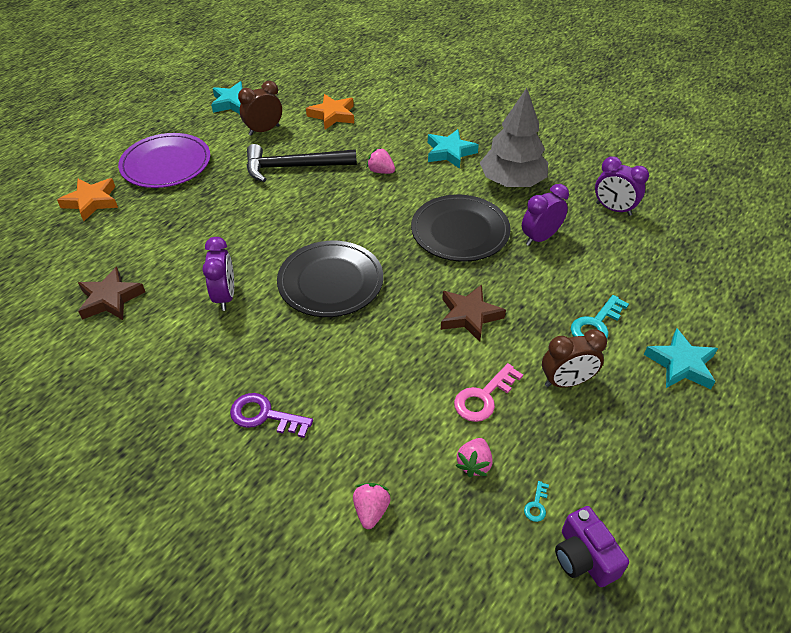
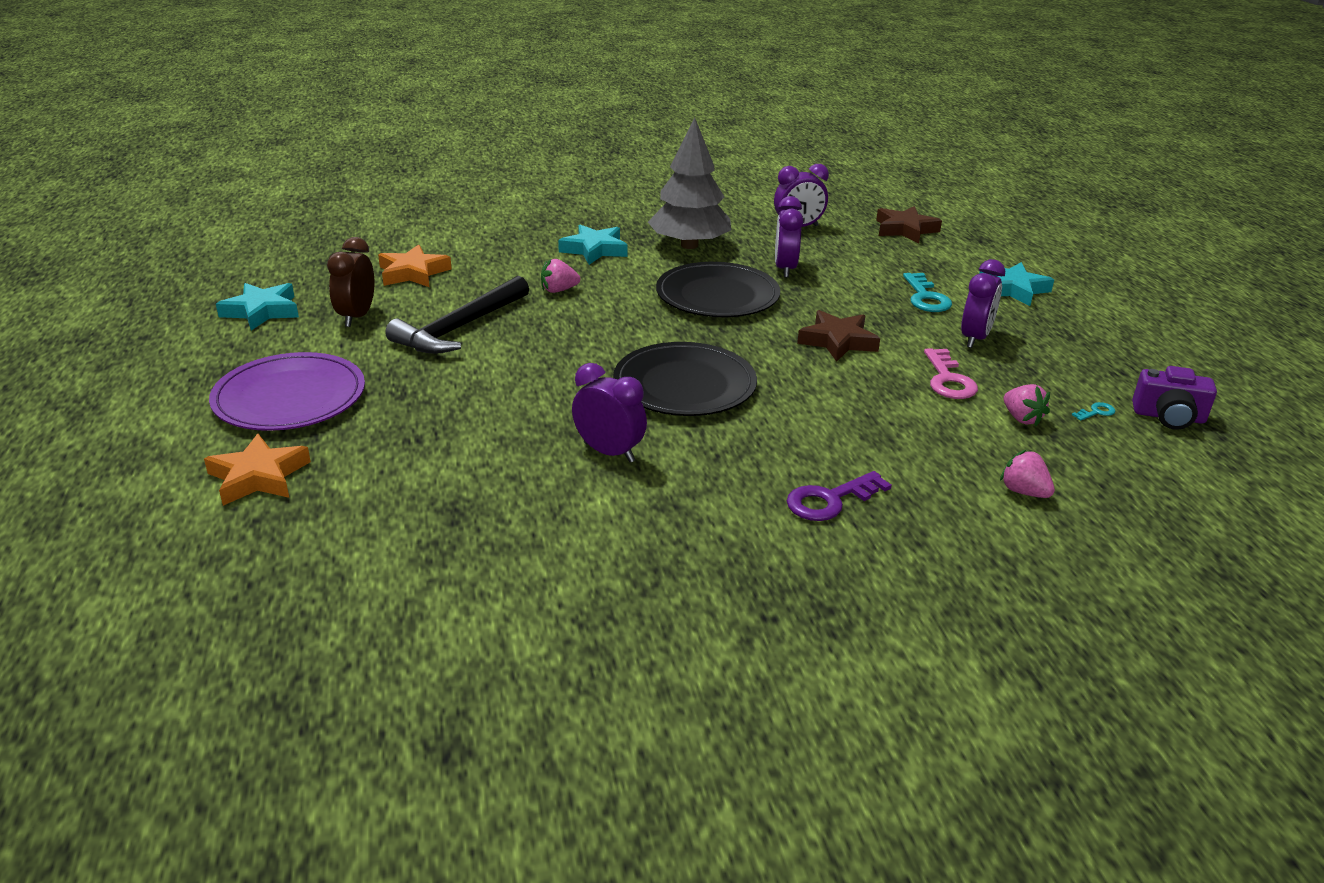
camera: 50 degrees left, 15 degrees down
(110, 299) = (486, 531): brown star -> brown star (905, 229)
(536, 505) = (1096, 412): turquoise key -> turquoise key turned 90 degrees counterclockwise
(566, 381) = (975, 338): brown clock -> purple clock

